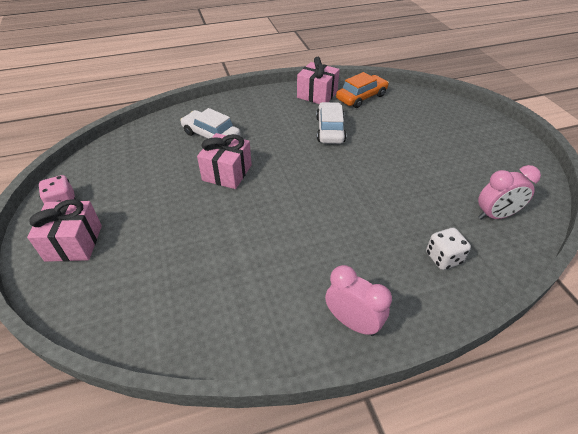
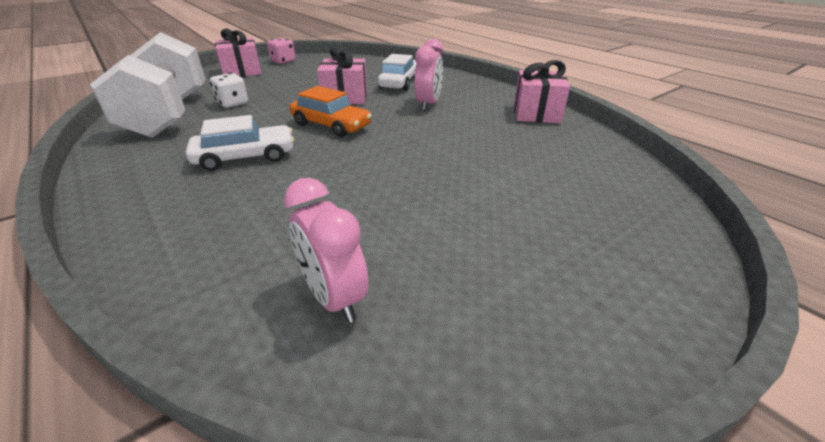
camera: 70 degrees right, 10 degrees down
(193, 306) = (169, 114): none -> white dumbbell
(330, 129) = (465, 130): white car -> white car (245, 157)
(352, 322) = (124, 184): pink clock -> pink clock (428, 104)
(361, 97) = (571, 140): orange car -> orange car (331, 125)
(443, 258) = (219, 240): white dice -> white dice (233, 103)

